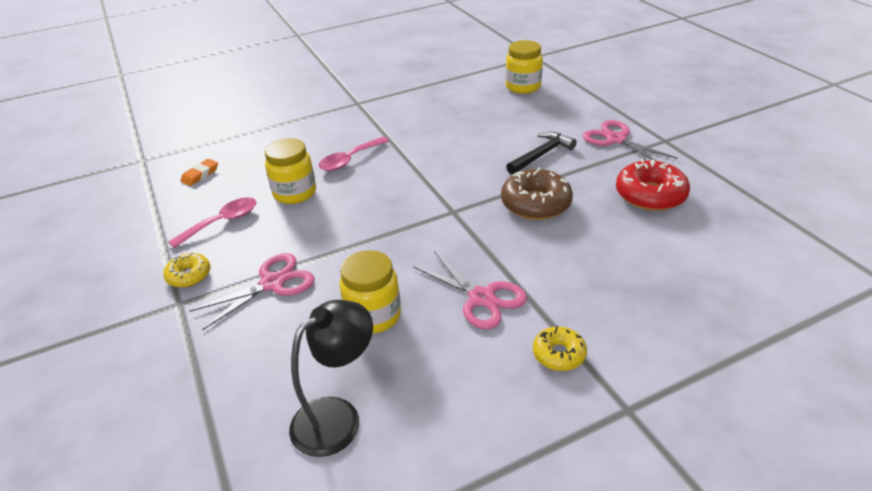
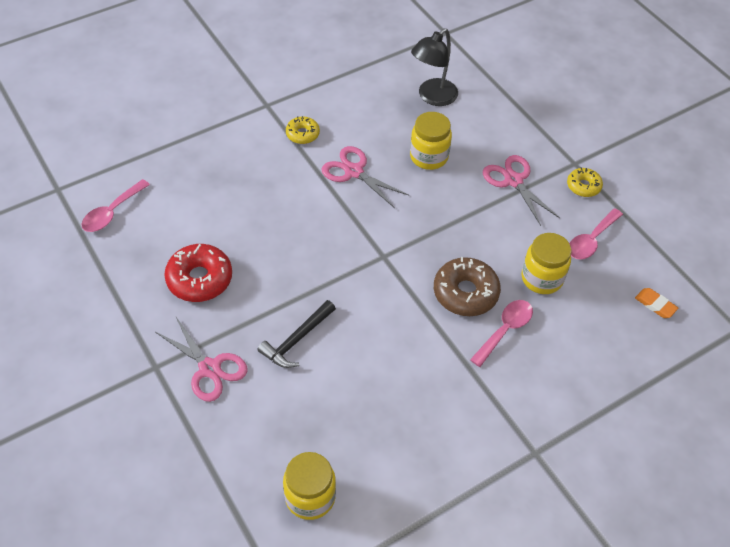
camera: 170 degrees right, 15 degrees up
(200, 175) = (655, 305): orange eraser -> orange eraser turned 75 degrees counterclockwise
(272, 283) = (513, 180): pink scissors -> pink scissors turned 105 degrees clockwise
(535, 204) = (308, 266): brown donut -> brown donut (465, 293)
(790, 255) = (112, 212): none -> pink spoon

